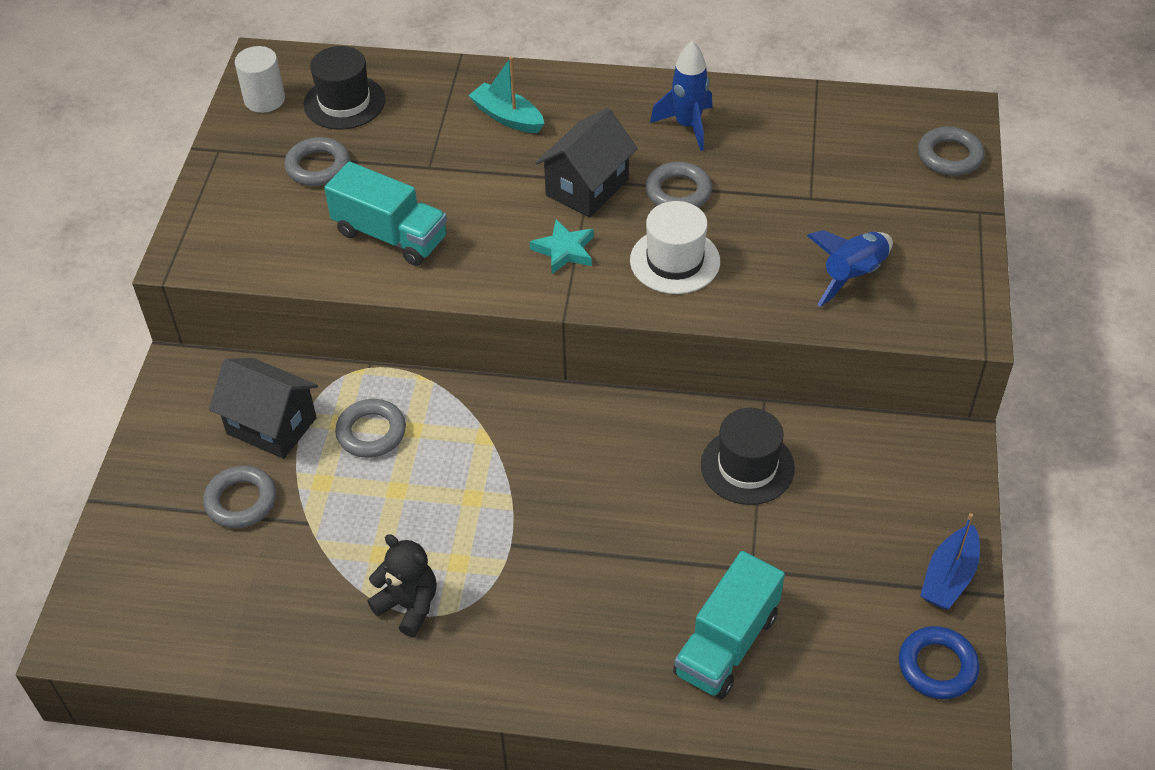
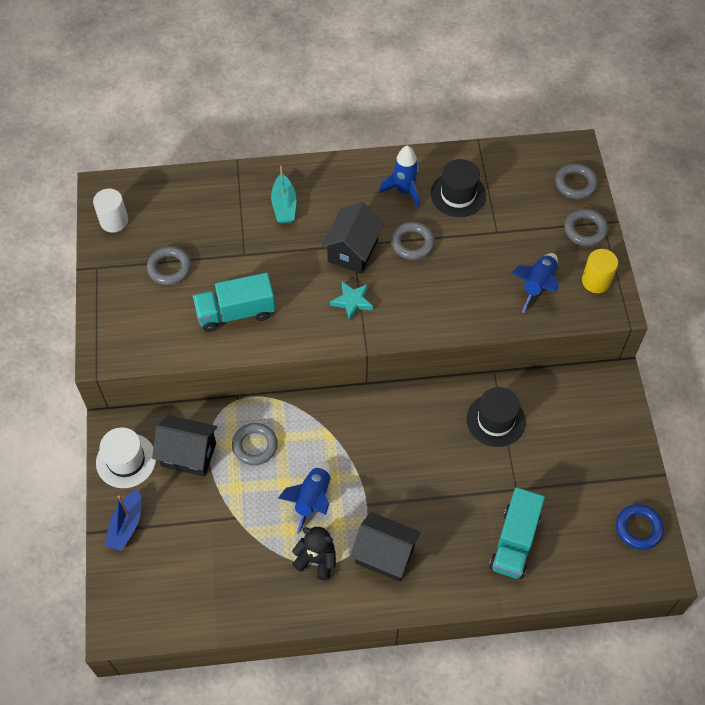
camera: 15 degrees left, 10 degrees up
(241, 501) = (187, 512): grey ring -> grey ring (585, 230)
(344, 102) = (170, 213): black hat -> black hat (458, 194)
(390, 236) = (236, 312): turquoise truck -> turquoise truck turned 150 degrees clockwise
(431, 520) = (312, 499): none -> blue rocket
(507, 117) = (284, 205): turquoise boat -> turquoise boat turned 120 degrees counterclockwise
(515, 620) = (384, 555): none -> black house
(675, 261) = (424, 296): white hat -> white hat (126, 460)
(947, 285) = (596, 281): none -> yellow cylinder
(949, 577) = (632, 469): blue boat -> blue boat (126, 525)

